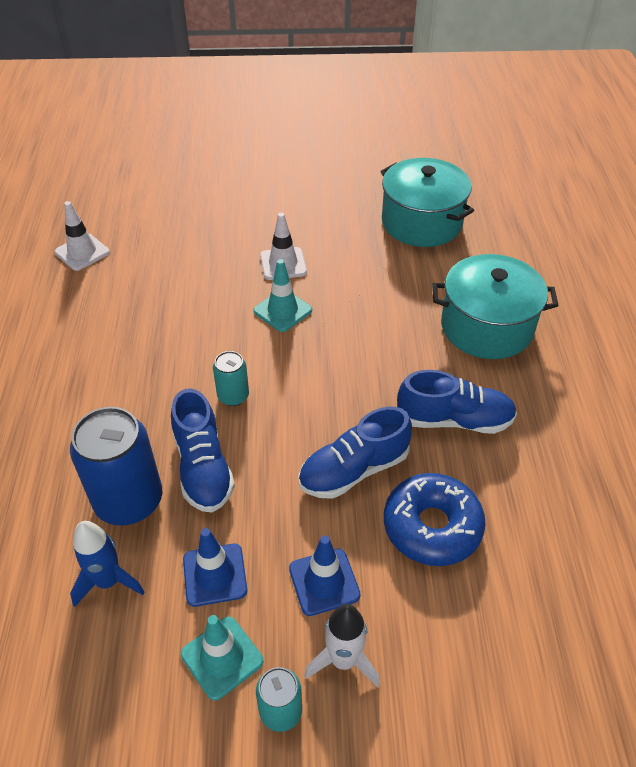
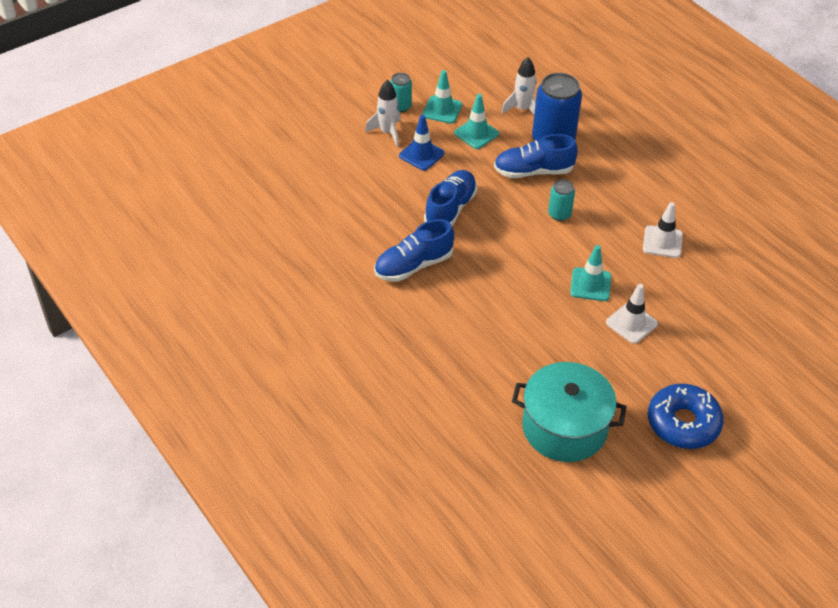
camera: 145 degrees right, 0 degrees up
(82, 252) = (780, 256): white traffic cone -> white traffic cone (662, 242)
(108, 581) = (522, 109): blue rocket -> white rocket
(203, 467) = (533, 171): blue shoe -> blue shoe turned 45 degrees counterclockwise
(215, 575) = (476, 133): blue traffic cone -> turquoise traffic cone
(432, 526) = (385, 202): blue donut -> blue donut (683, 423)
(486, 327) = (437, 346): turquoise pot -> none

